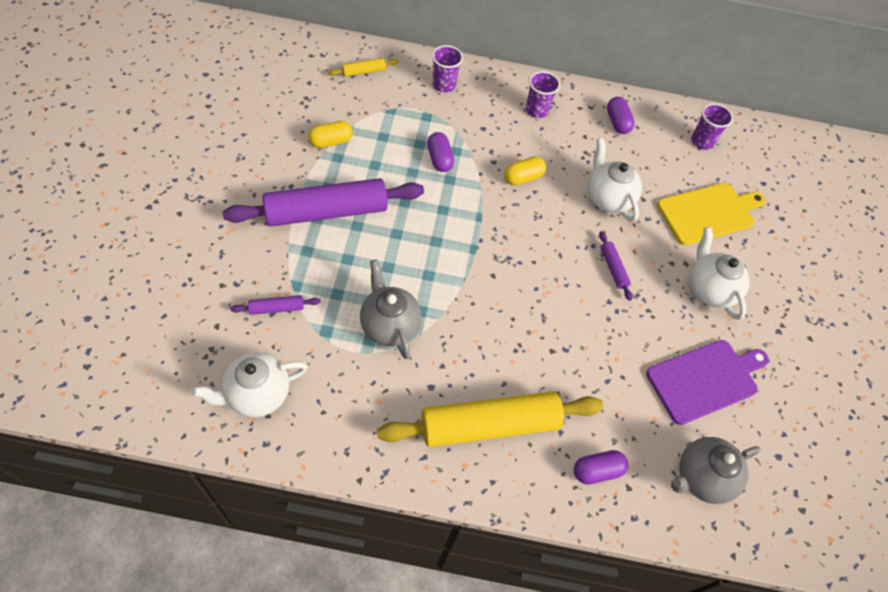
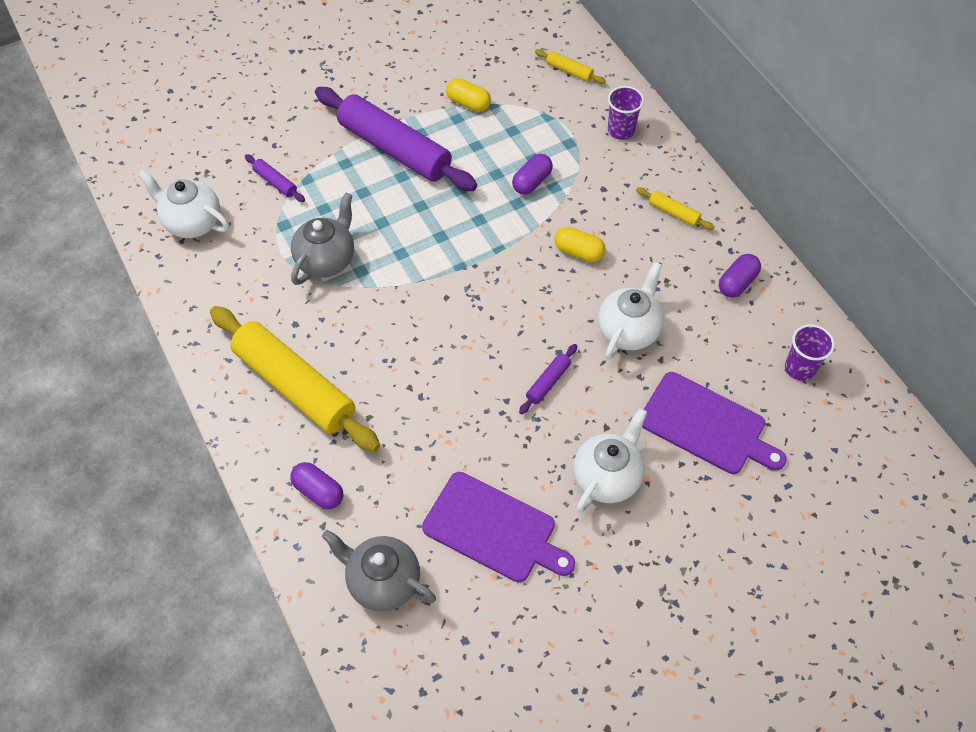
camera: 60 degrees right, 0 degrees up
(536, 110) = (673, 213): purple cup -> yellow rolling pin
(708, 213) = (706, 425): yellow cutting board -> purple cutting board

